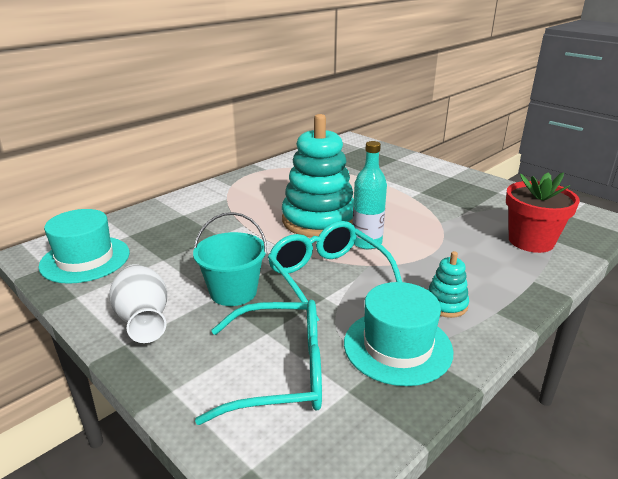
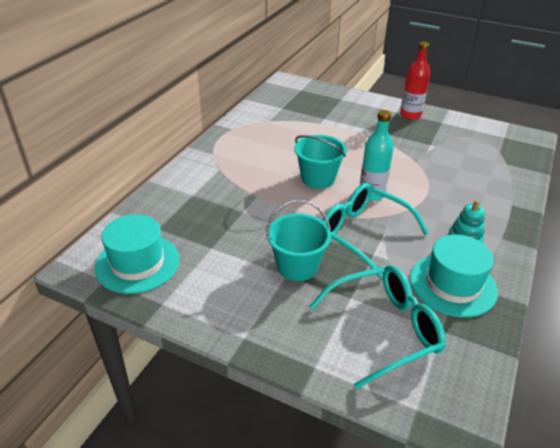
camera: 20 degrees left, 10 degrees up
(143, 320) = (243, 312): white vase -> none
(318, 220) = (318, 178): turquoise stacking toy -> turquoise bucket
(465, 181) = (410, 115): none -> red bottle
(531, 241) = (491, 168): red flower pot -> none

